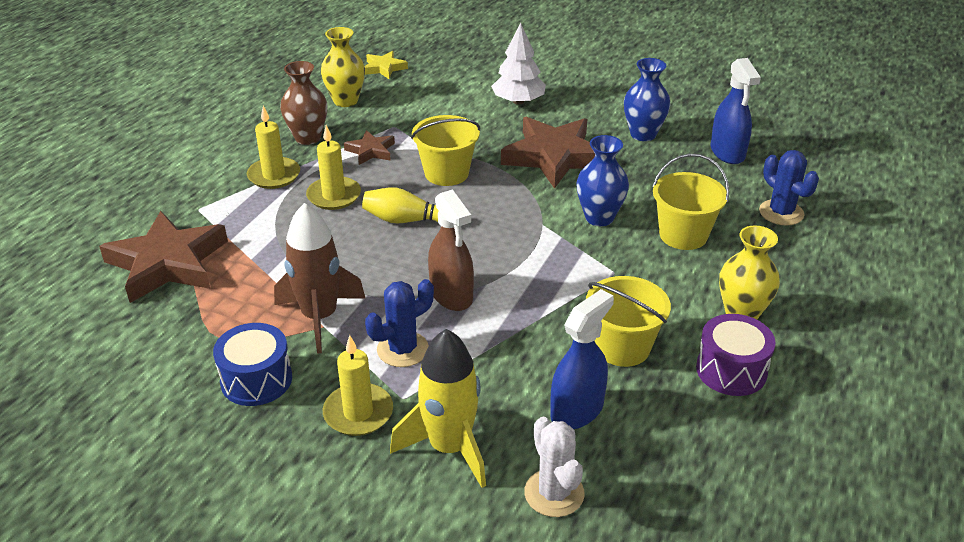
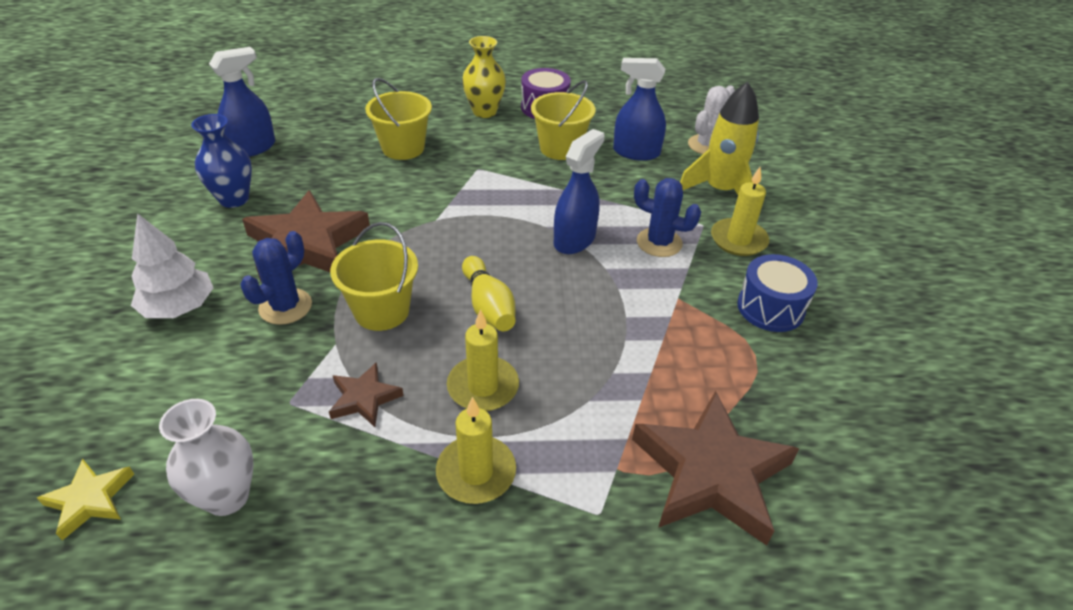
camera: 120 degrees left, 5 degrees up
(308, 138) = (360, 487): brown vase -> none
(320, 317) = (671, 305): brown rocket -> none
(345, 101) = (227, 497): yellow vase -> white vase
(451, 295) = (574, 240): brown spray bottle -> blue spray bottle
(599, 218) = (404, 192): blue vase -> none
(781, 213) = (342, 112): blue cactus -> blue cactus (285, 306)

